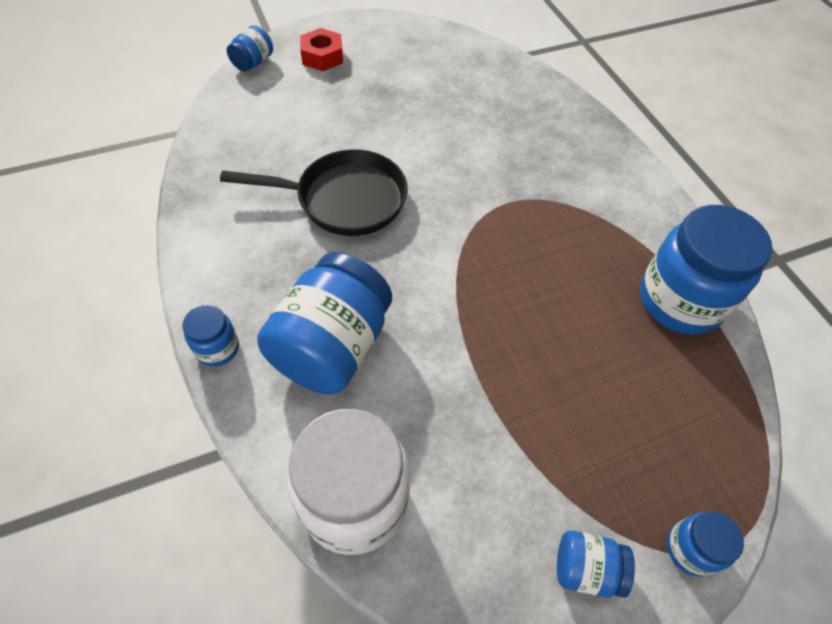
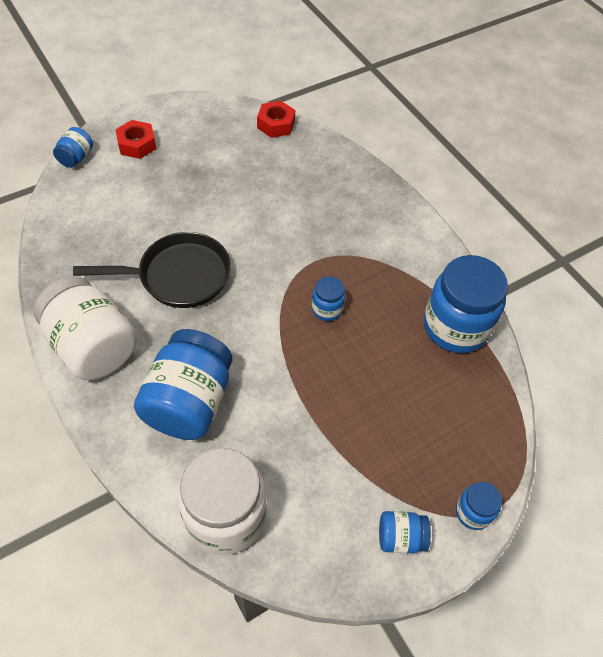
camera: 10 degrees left, 0 degrees up
(217, 348) = (97, 416): blue jar -> blue jar (327, 309)
(229, 266) = (93, 346): none -> white jar
(482, 52) = (276, 124): none -> red nut

